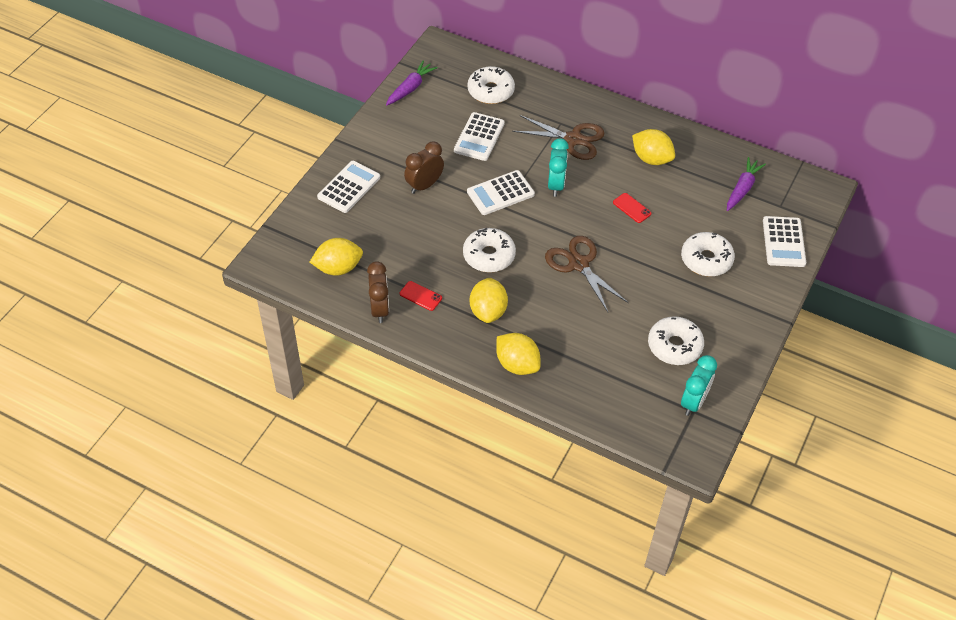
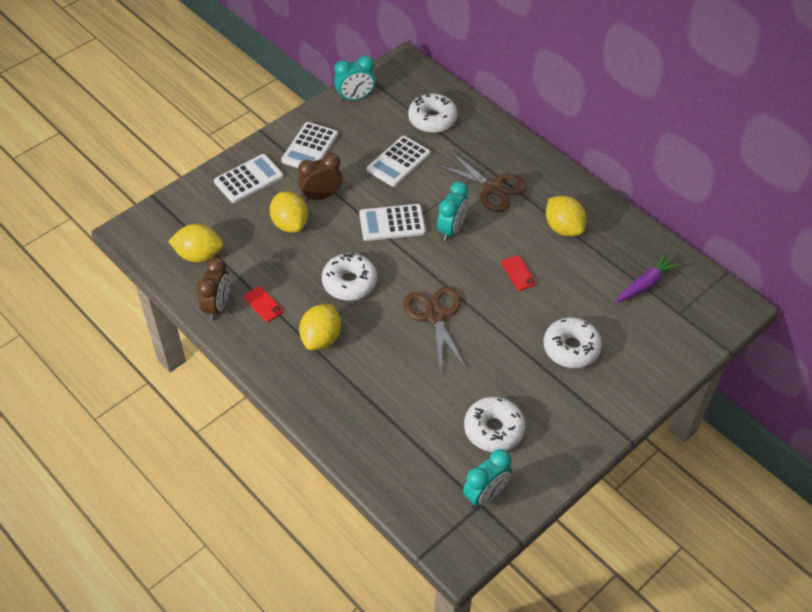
camera: 20 degrees right, 0 degrees up
(410, 88) = (355, 97): purple carrot -> turquoise clock
(517, 364) = (323, 401): yellow lemon -> yellow lemon (290, 224)
(784, 242) = (664, 352): white calculator -> white calculator (310, 148)

